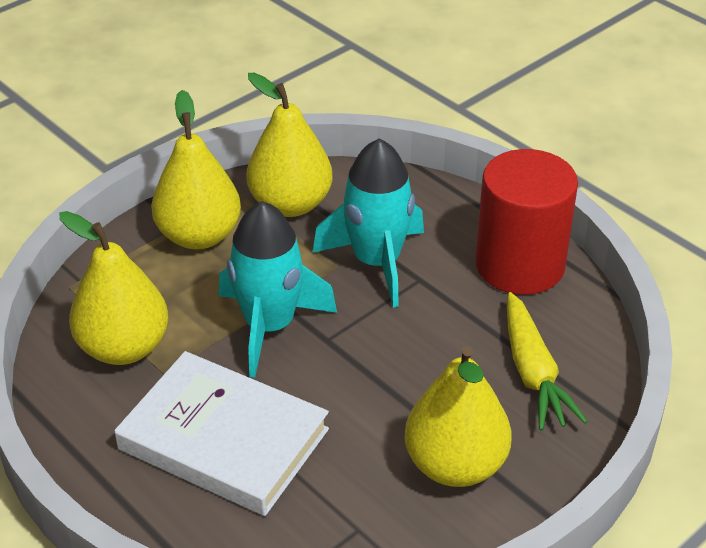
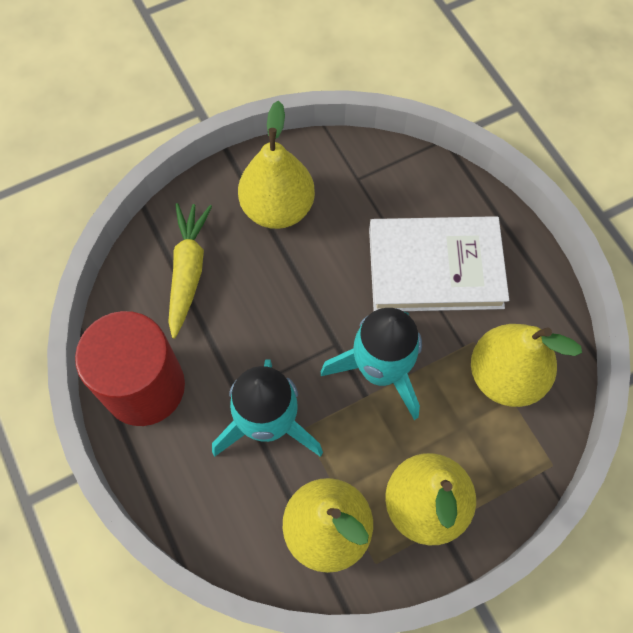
camera: 165 degrees left, 25 degrees up
(224, 439) = (435, 268): white book -> white book turned 45 degrees counterclockwise

